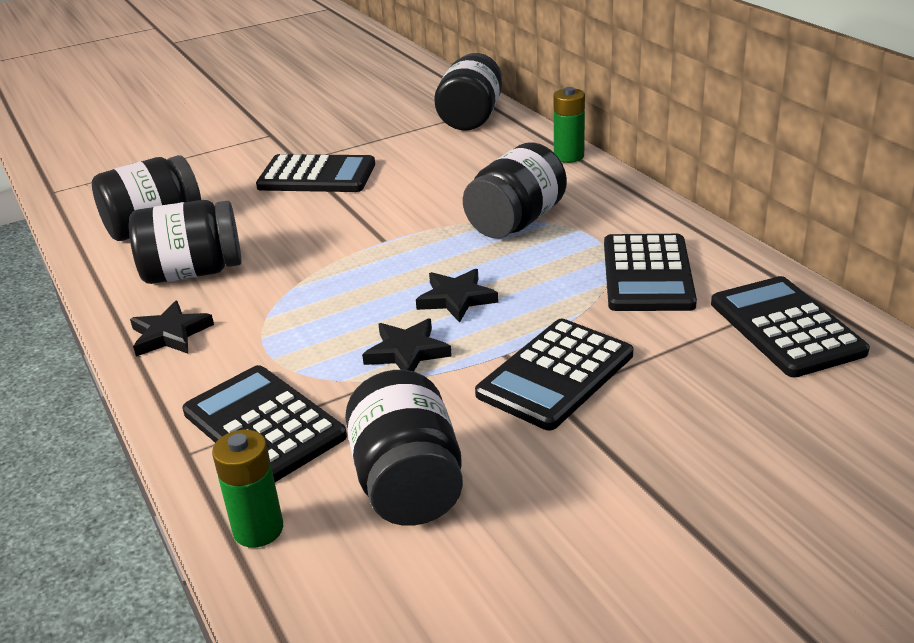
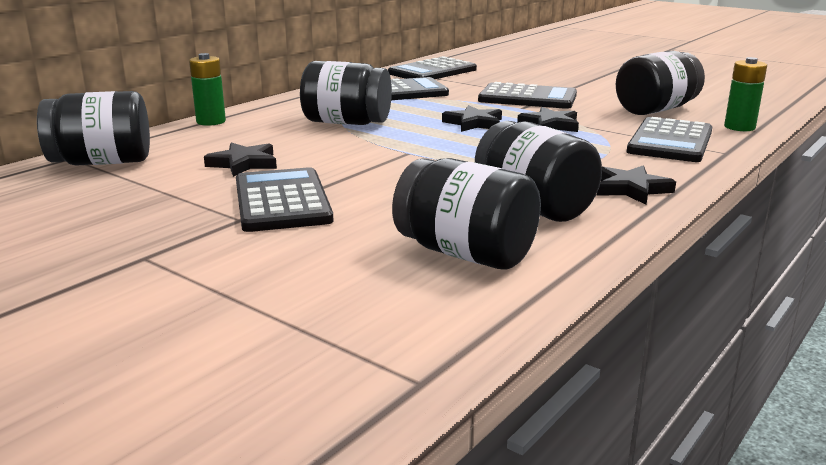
camera: 115 degrees left, 10 degrees down
(420, 166) = (244, 163): none -> black star

